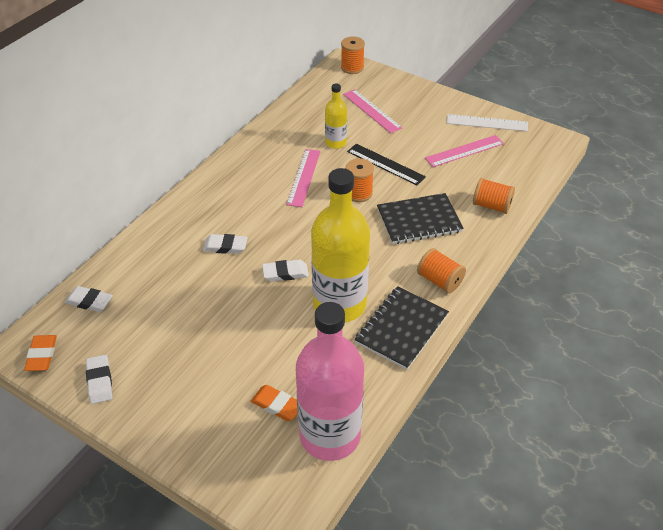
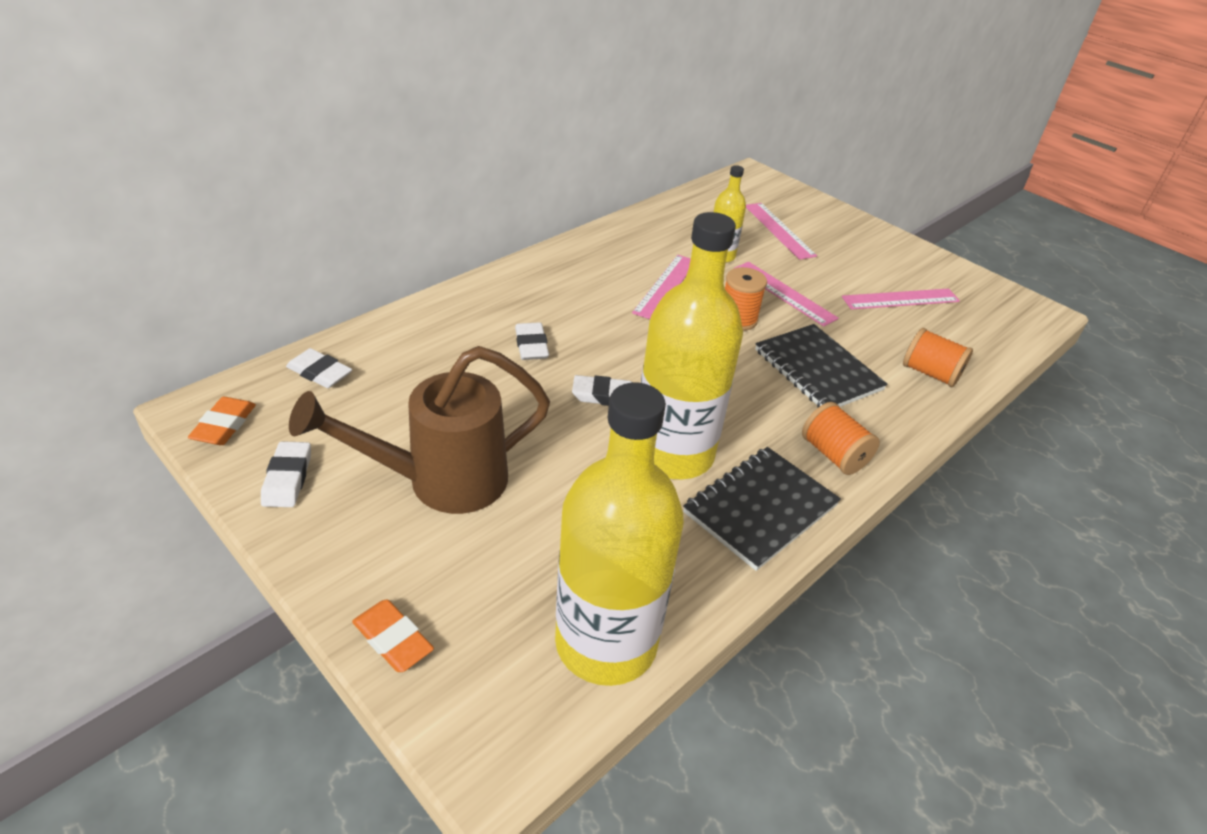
camera: 10 degrees right, 5 degrees down
(198, 360) = (440, 482): none -> brown watering can
(225, 246) = (531, 345): white eraser -> white eraser turned 60 degrees clockwise
(277, 405) = (536, 575): orange eraser -> orange eraser (393, 639)
(330, 435) = (606, 643): pink bottle -> yellow bottle
(352, 67) = (763, 180): orange spool -> none
(385, 164) = (784, 293): black ruler -> pink ruler
(419, 220) = (818, 370): black notebook -> black notebook turned 60 degrees clockwise
(487, 123) = (938, 273): white ruler -> none

